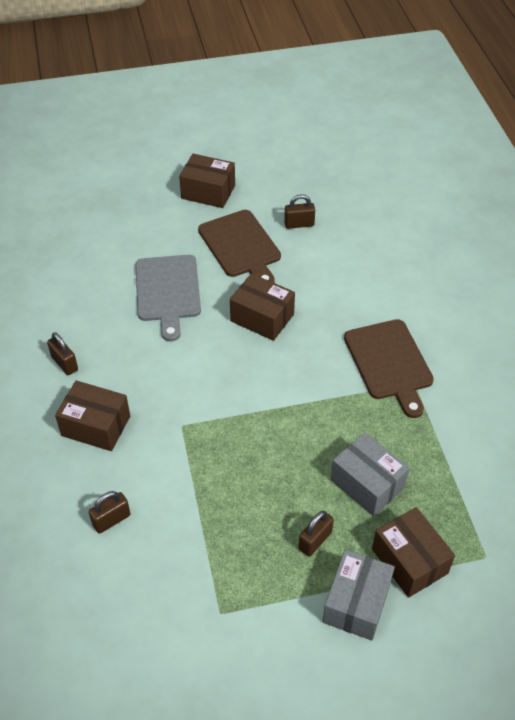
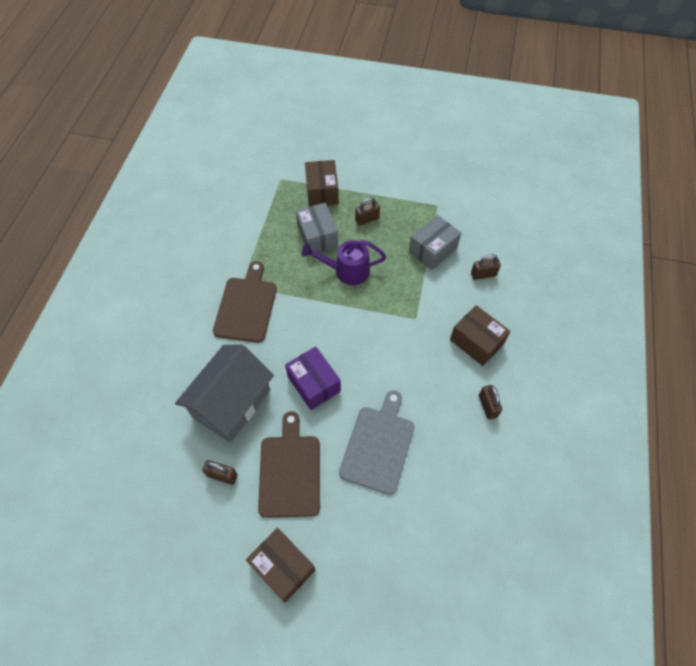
camera: 155 degrees left, 10 degrees up
(262, 317) = (314, 384): brown box -> purple box
(299, 451) = (346, 271): none -> purple watering can
(332, 273) = (232, 404): none -> grey house
(356, 603) = (363, 184): grey box -> grey box (432, 250)

